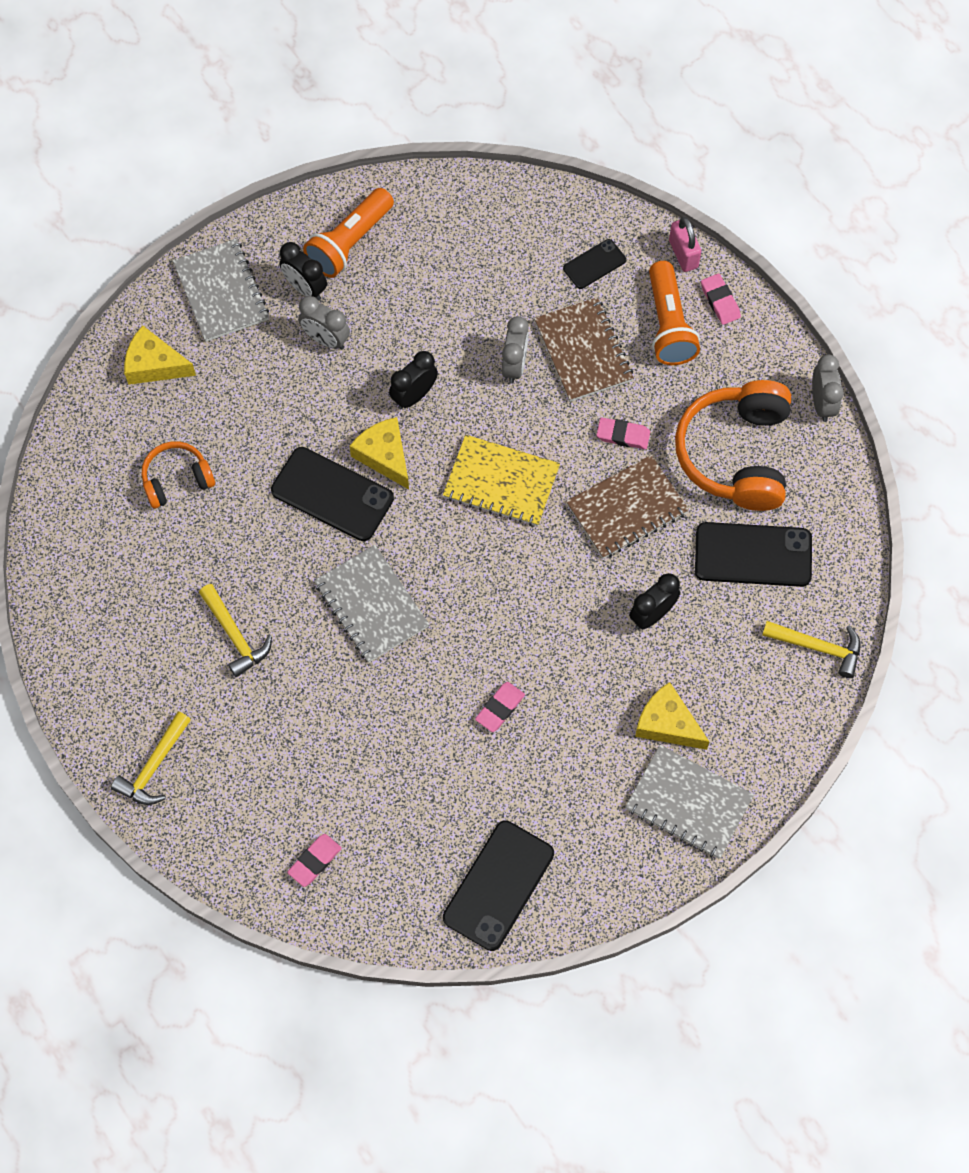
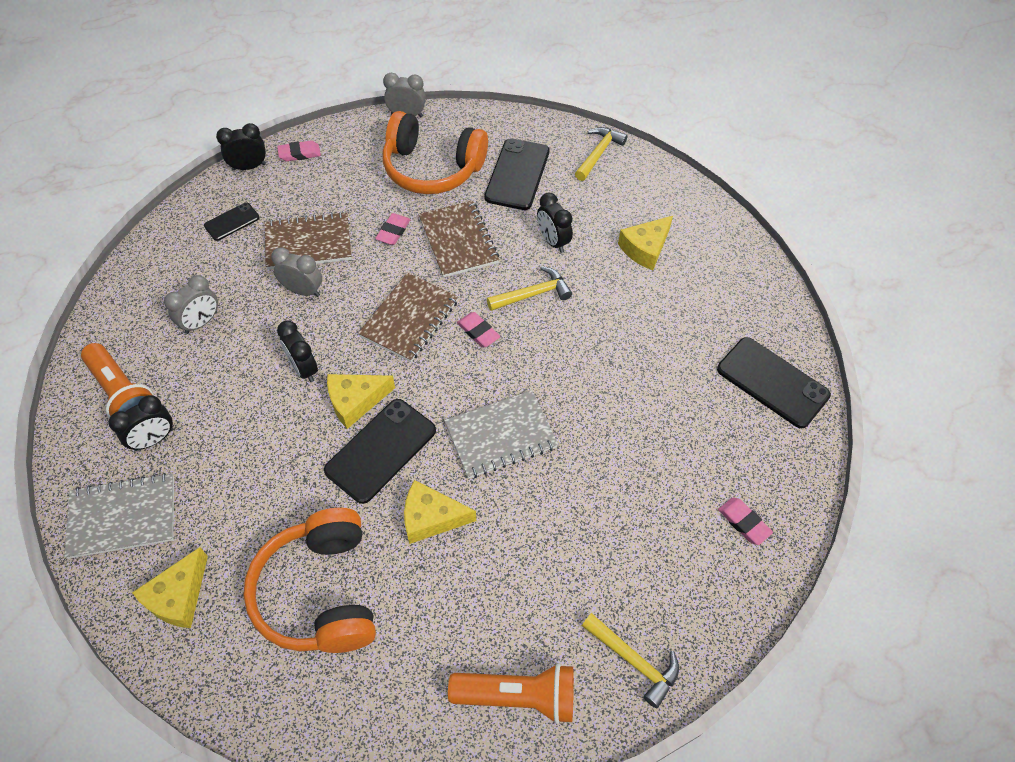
camera: 80 degrees left, 10 degrees down
(177, 479) = (320, 592): orange headphones -> orange headphones, size x1.83
(235, 635) = (506, 560): yellow hammer -> yellow hammer (533, 294)
(267, 558) = (431, 518): none -> yellow cheese
(326, 339) = (217, 430): grey clock -> grey clock (201, 322)
(500, 708) = (616, 355): pink eraser -> pink eraser (478, 332)
(501, 482) = (409, 319): yellow notebook -> brown notebook
(594, 264) = (232, 222): black phone -> black phone turned 75 degrees clockwise
(668, 325) = (307, 187): orange flashlight -> orange flashlight (518, 696)
(683, 254) = (249, 167): pink padlock -> black clock
(688, 803) = (711, 248): grey notebook -> none

